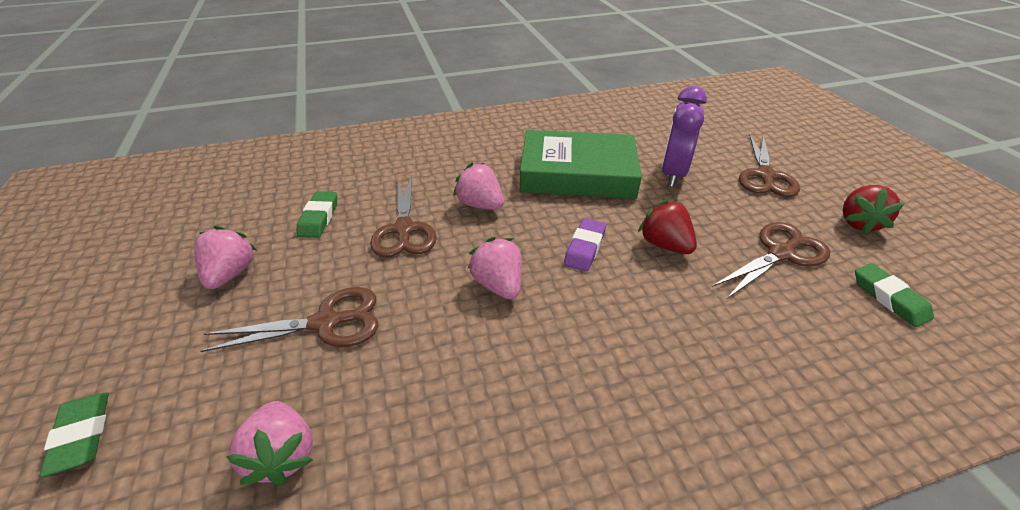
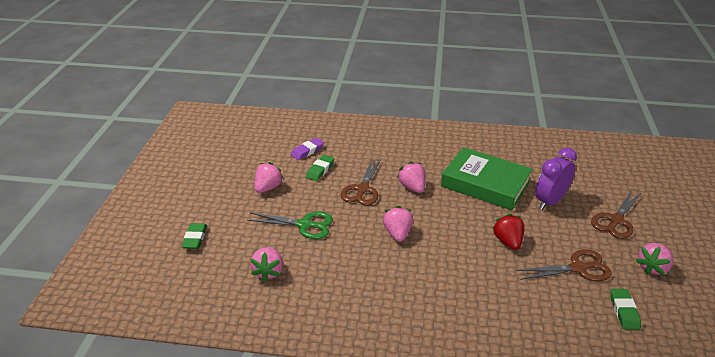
camera: 25 degrees right, 5 degrees down
(326, 323) = (304, 225): brown scissors -> green scissors
(584, 248) = (458, 229): purple eraser -> purple eraser (307, 151)
(858, 223) = (652, 268): red strawberry -> pink strawberry

